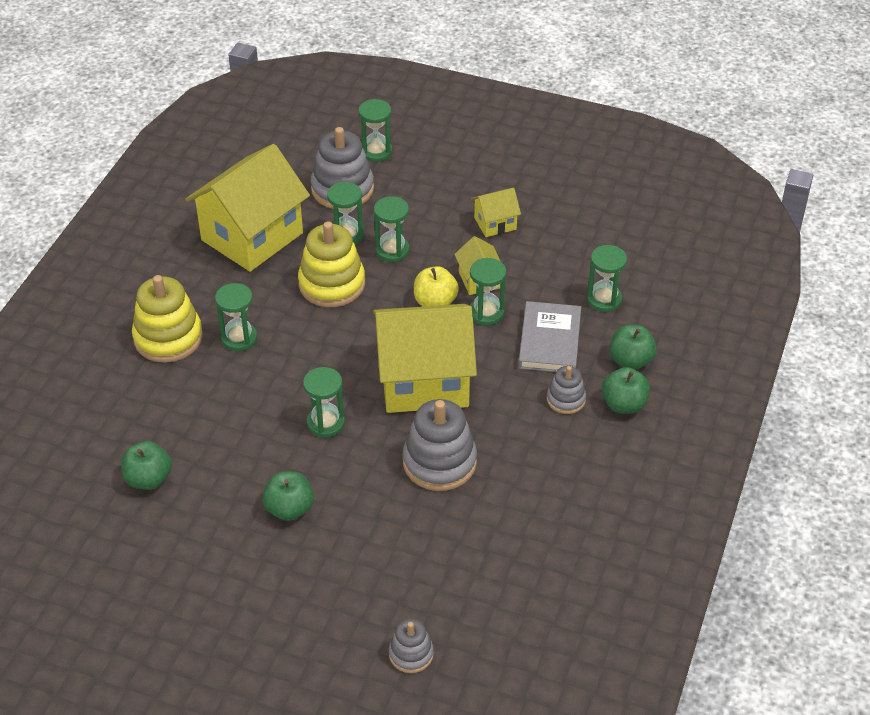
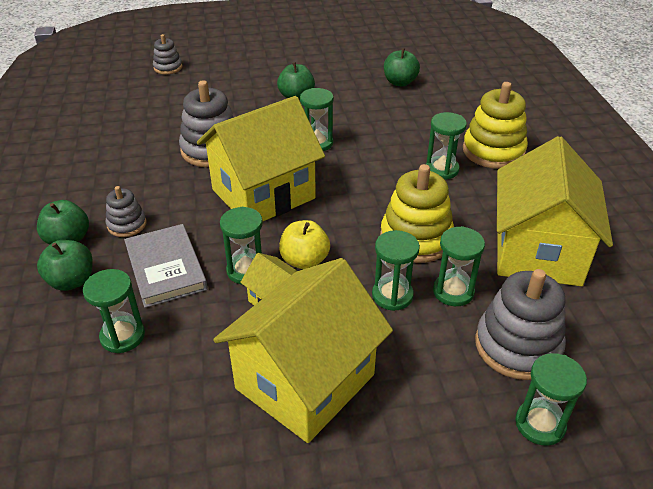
camera: 150 degrees right, 5 degrees down
(495, 223) = (305, 381): yellow house -> yellow house, size x2.22

